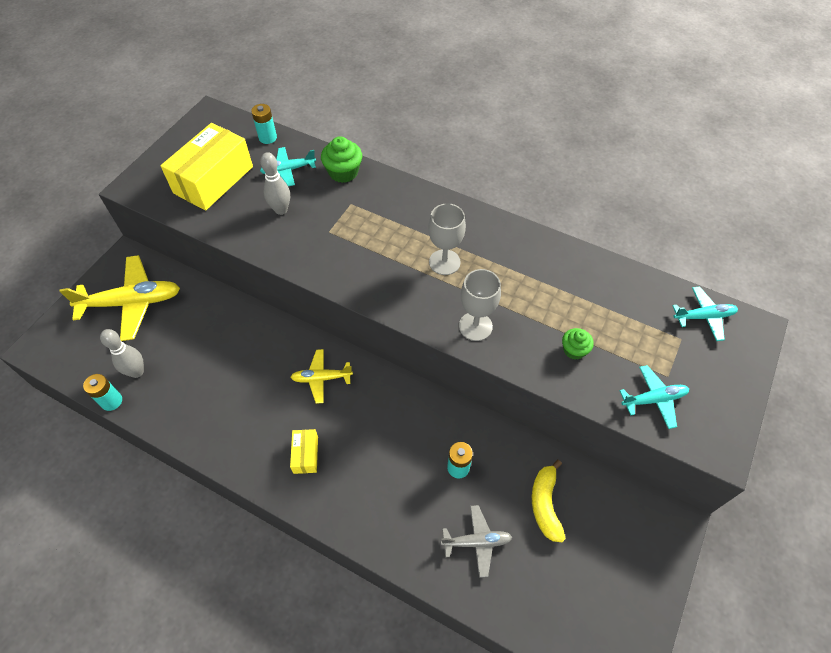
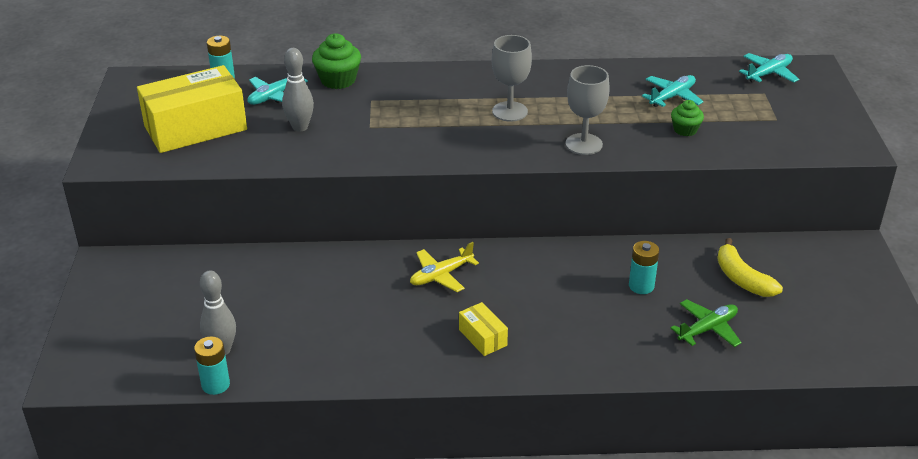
camera: 30 degrees left, 20 degrees down
(132, 302) = (154, 297): yellow plane -> none
(213, 180) = (195, 128): yellow box -> yellow box turned 60 degrees clockwise
(477, 542) = (707, 329): grey plane -> green plane
(654, 399) = (779, 137): turquoise plane -> turquoise plane (672, 96)

